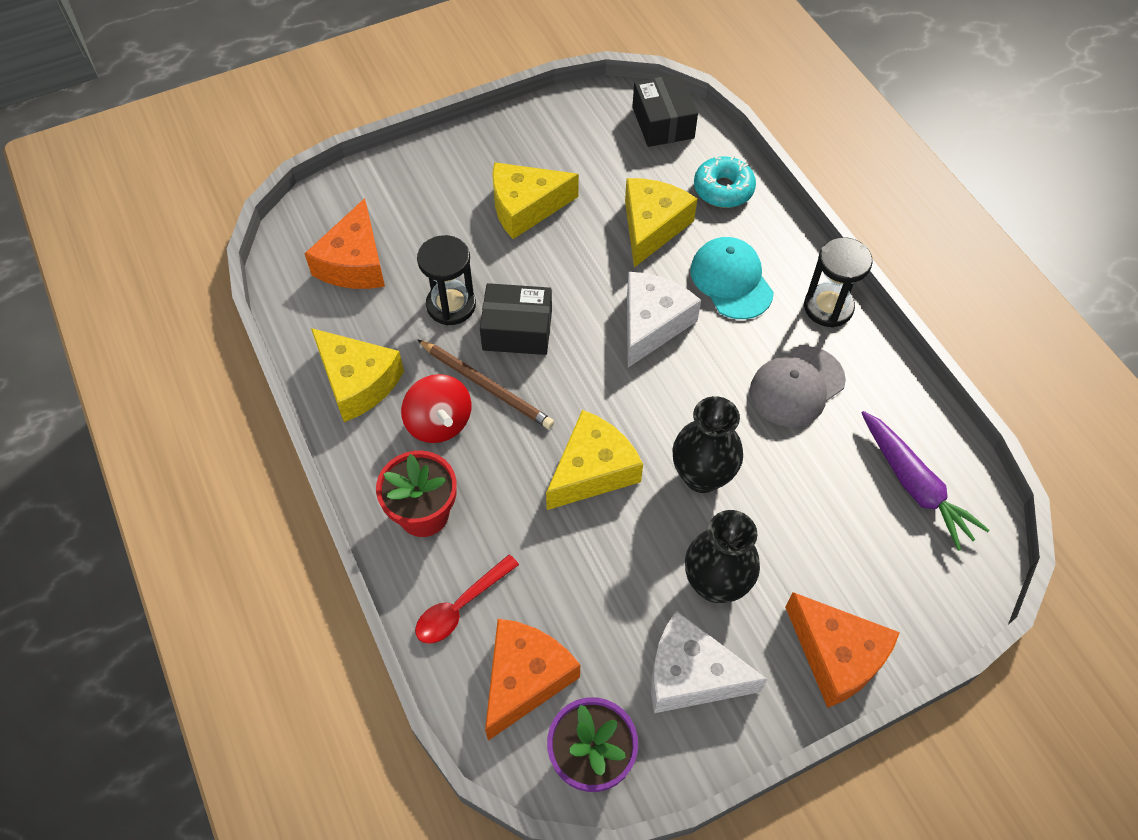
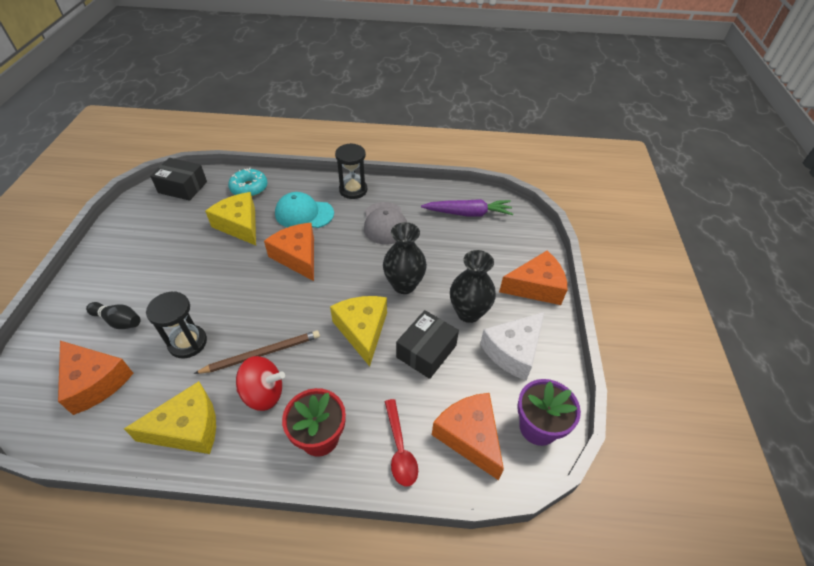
camera: 60 degrees left, 10 degrees down
(433, 223) = (118, 321): none -> black bowling pin
(517, 330) = (240, 318): black box -> black box (426, 351)
(525, 207) = (163, 270): yellow cheese -> none
(652, 324) = (297, 256): white cheese -> orange cheese

